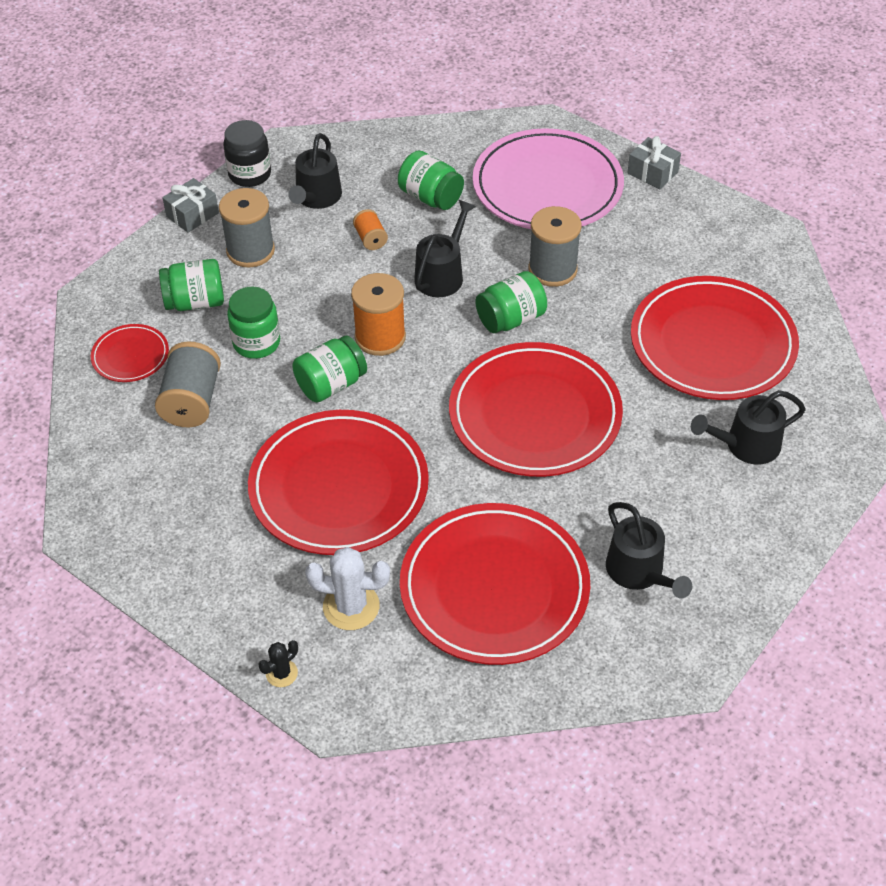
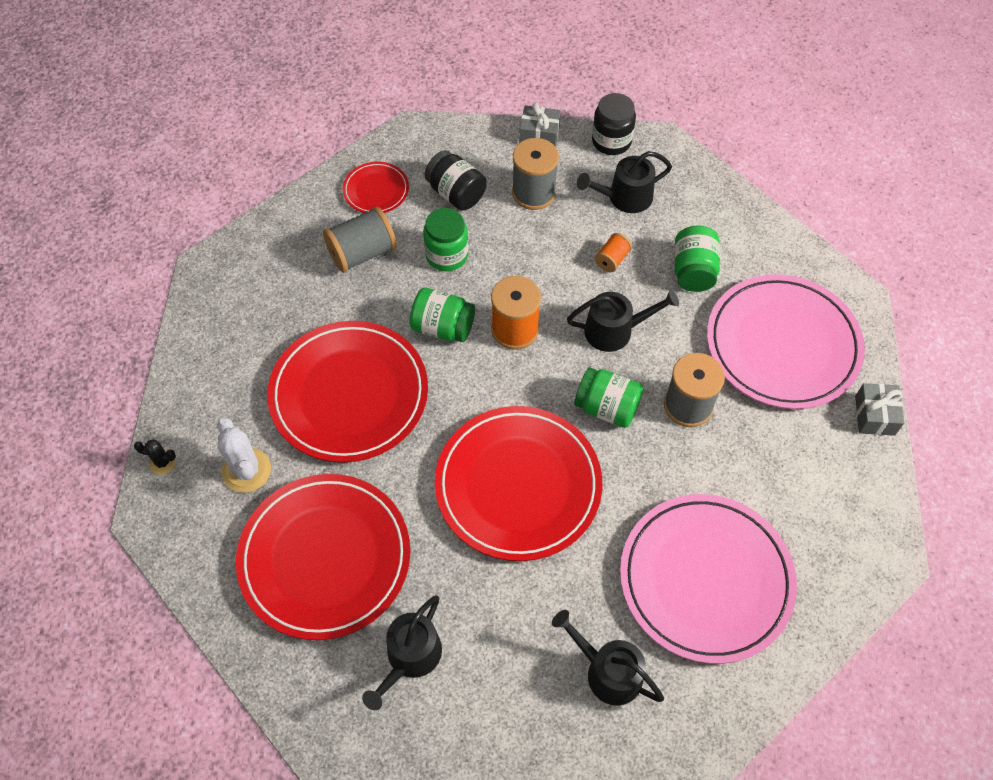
camera: 55 degrees right, 10 degrees up
(195, 302) = (456, 193): green jar -> black jar
(712, 343) = (705, 579): red plate -> pink plate

